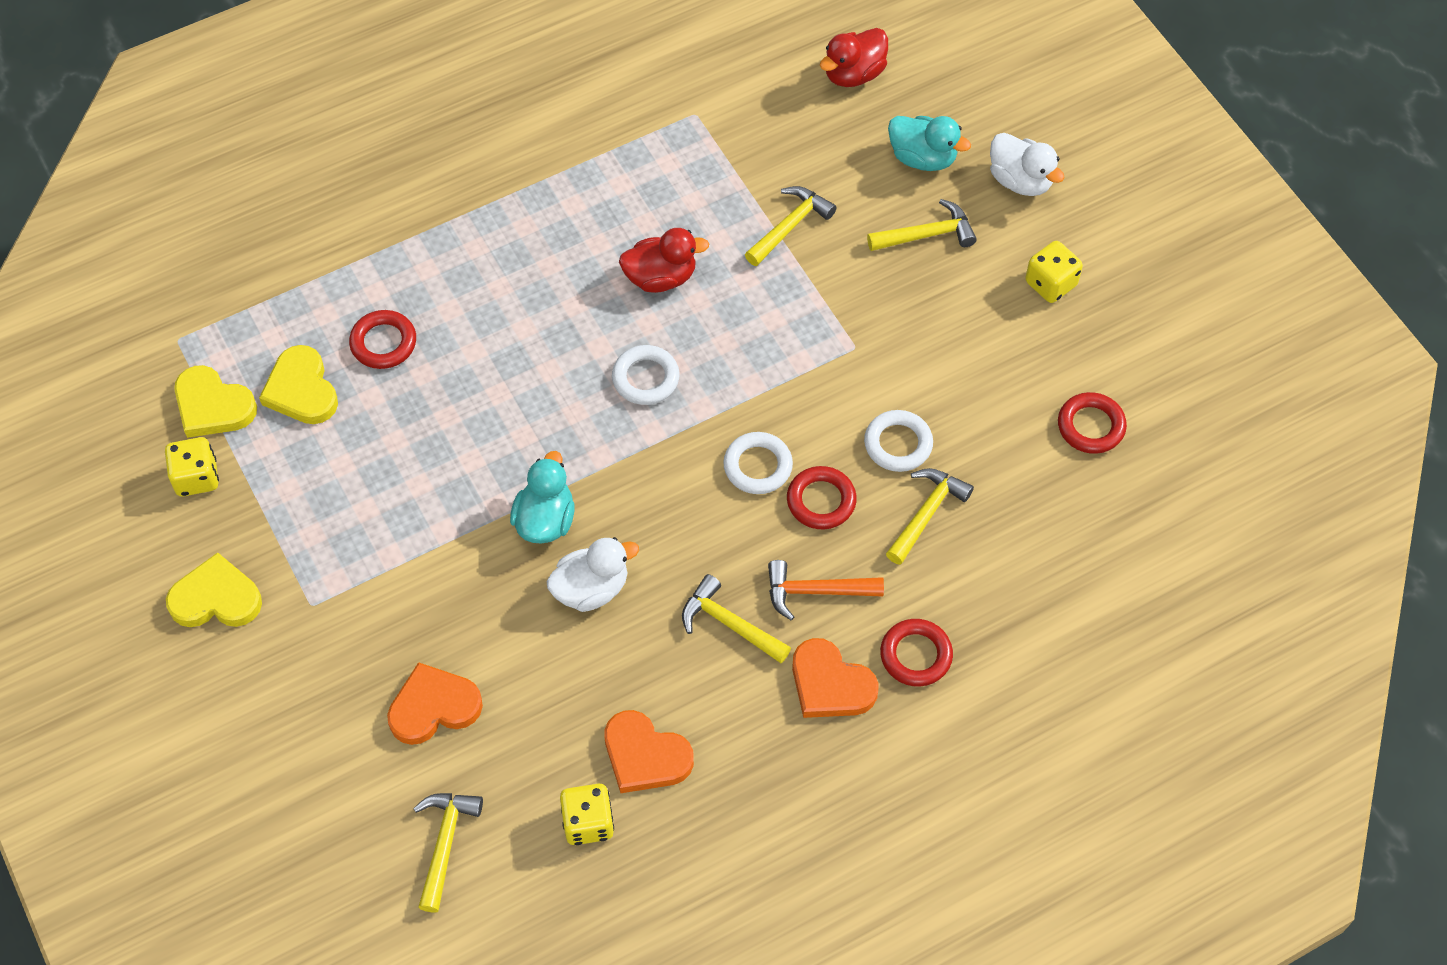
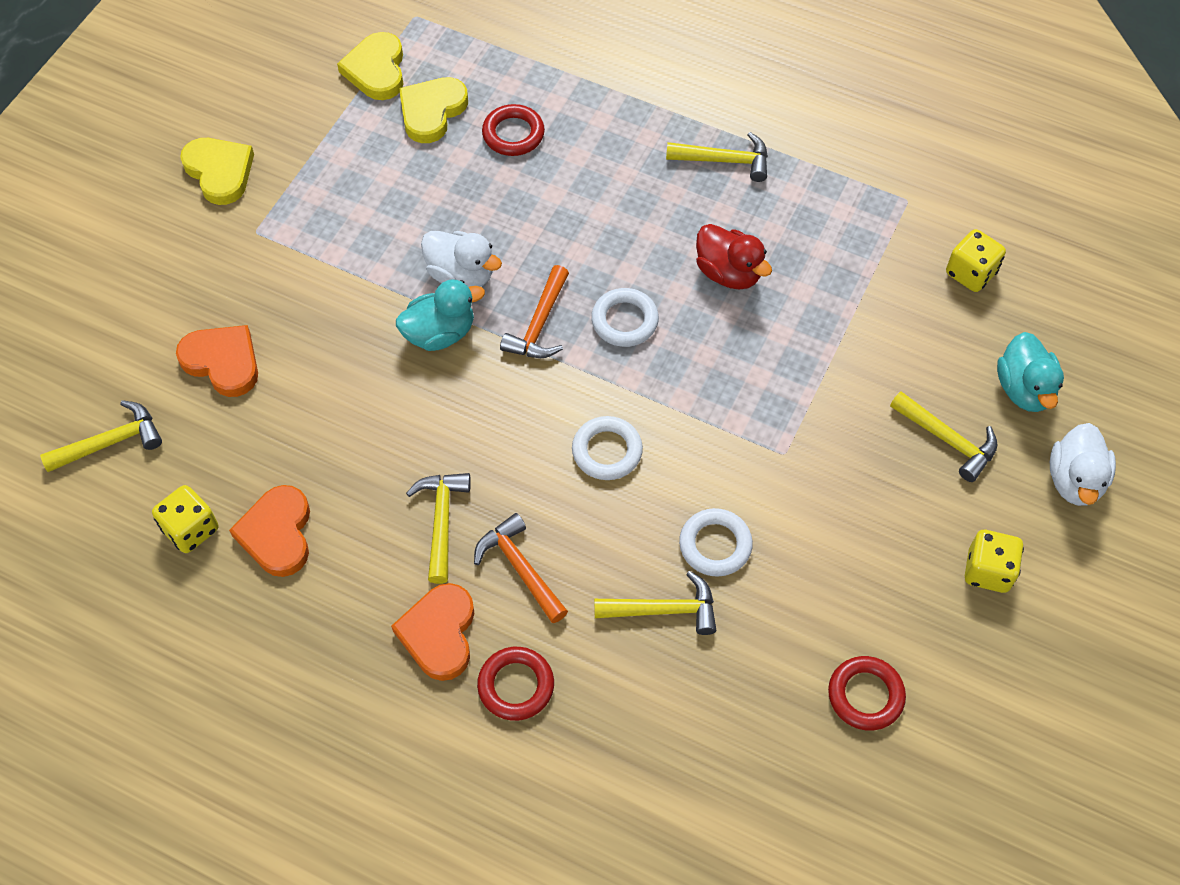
camera: 55 degrees right, 0 degrees up
(196, 477) = (310, 98): yellow dice -> yellow dice (970, 273)
(591, 589) = (401, 403): white duck -> white duck (461, 274)
(598, 441) = (539, 324): none -> orange hammer
(790, 226) = (861, 333): yellow hammer -> yellow hammer (725, 161)
(821, 501) = (611, 519): red ring -> none
(854, 74) = (1059, 286): red duck -> none

